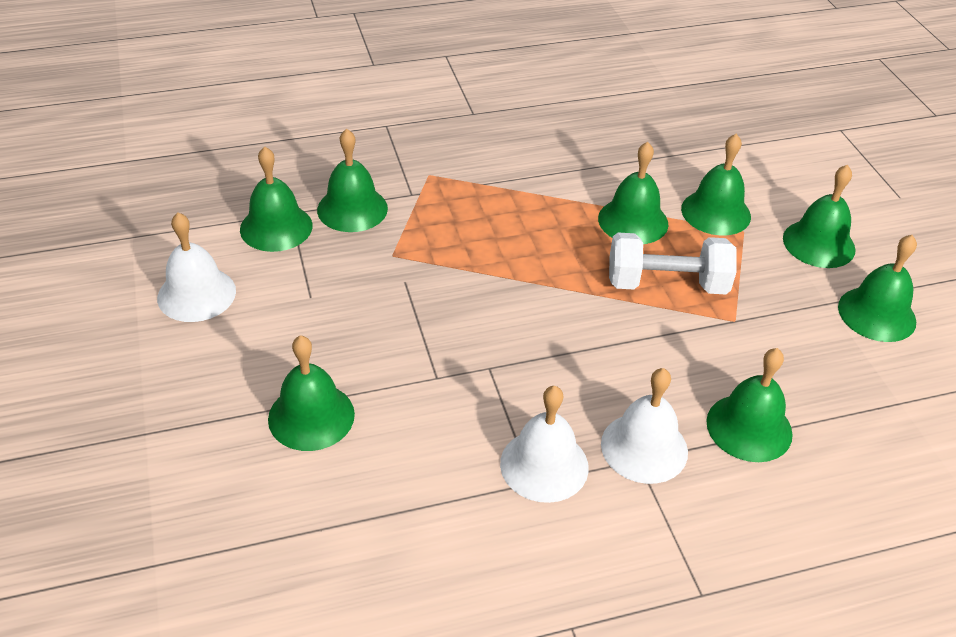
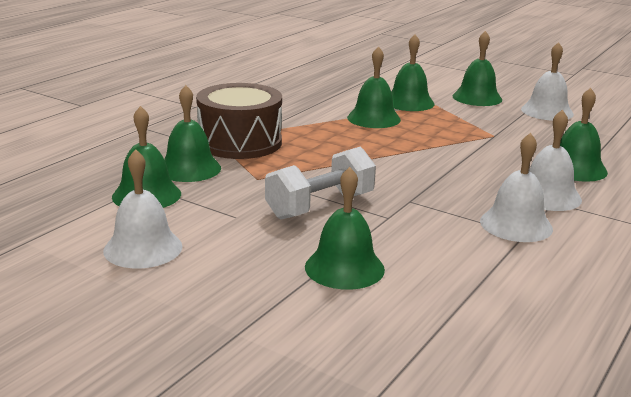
camera: 40 degrees left, 20 degrees down
(444, 193) = (240, 142): none -> brown drum
(666, 284) = (437, 135): white dumbbell -> white dumbbell (320, 206)
(877, 314) = (547, 111): green bell -> white bell

